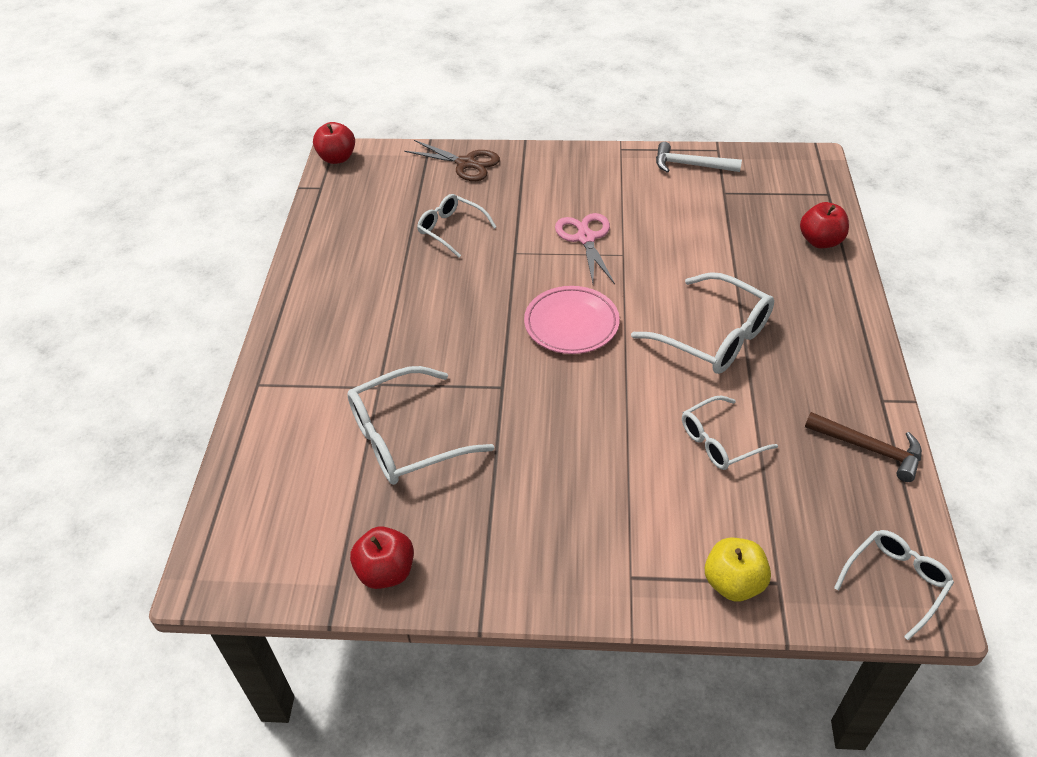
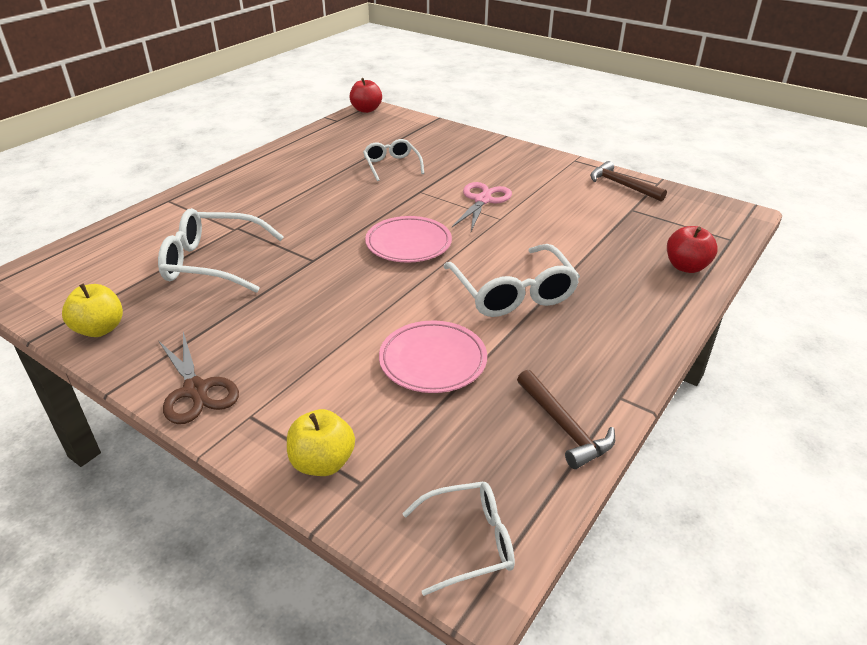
camera: 30 degrees right, 10 degrees down
(386, 571) = (100, 329): red apple -> yellow apple
(465, 163) = (447, 135): brown scissors -> brown scissors (196, 390)
(691, 165) = (622, 185): white hammer -> brown hammer
(719, 441) = (433, 361): white glasses -> pink plate

